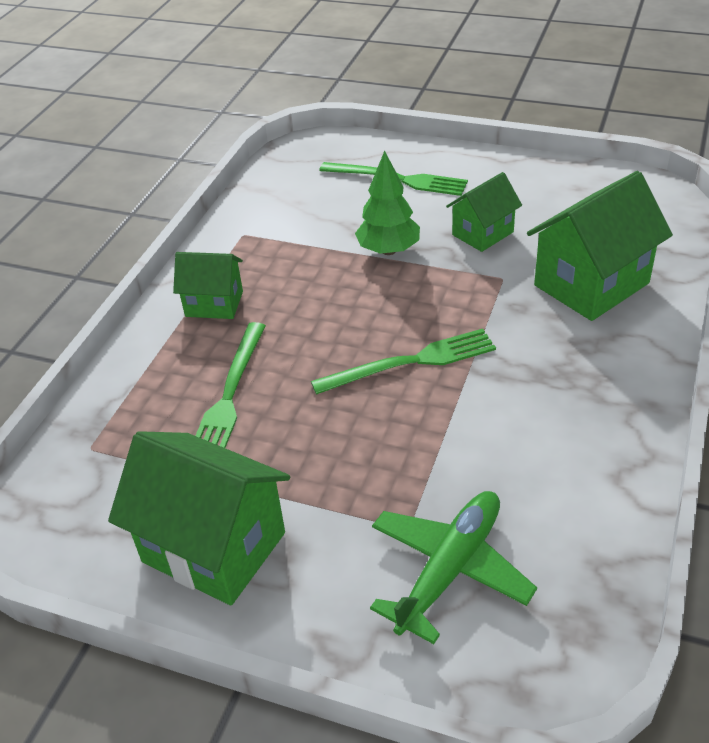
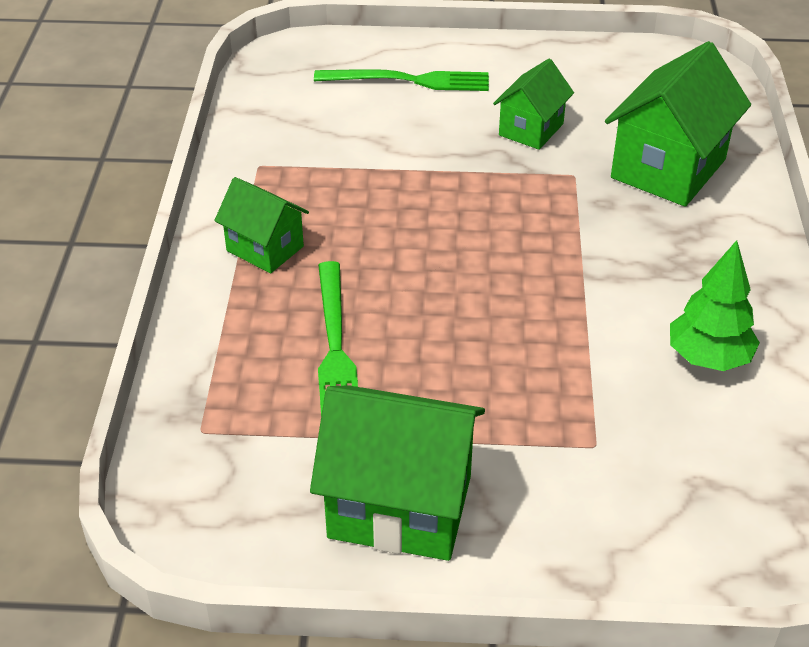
camera: 20 degrees left, 0 degrees up
(214, 304) = (265, 249): green house -> green house turned 45 degrees clockwise
(388, 250) = (436, 161): green tree -> green tree (708, 358)
(411, 362) = (519, 278): green fork -> none
(449, 569) = (656, 477): green plane -> none

